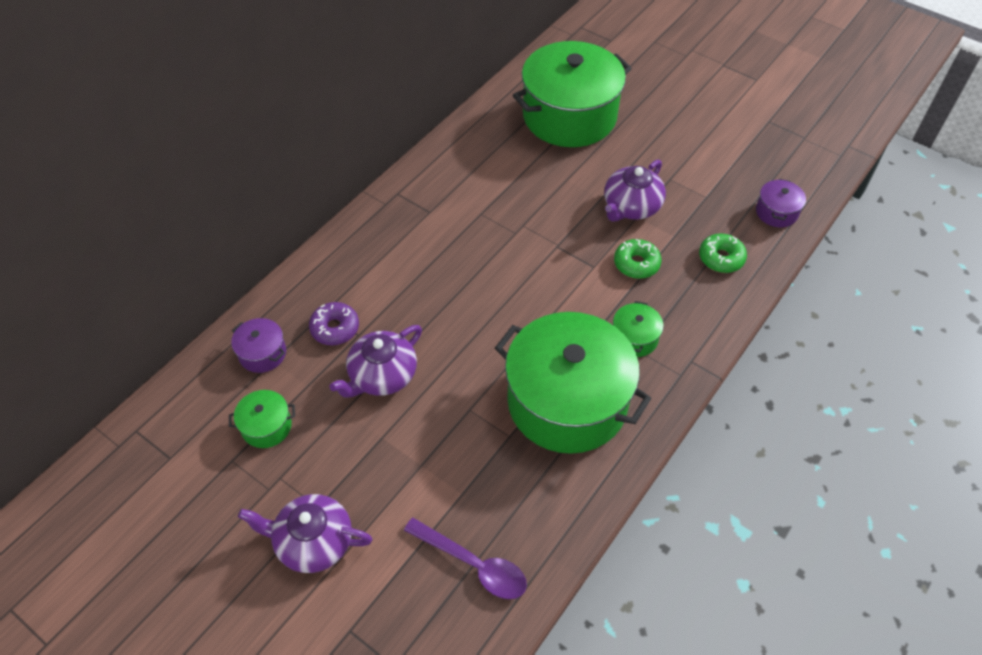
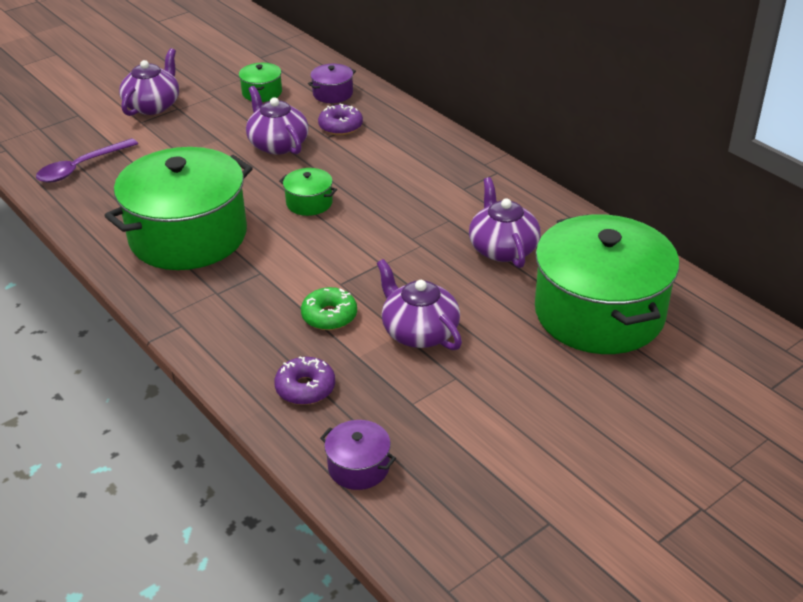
camera: 105 degrees right, 15 degrees down
(510, 175) = (502, 248): none -> purple teapot
(634, 338) = (232, 292): green pot -> green pot (309, 203)
(721, 258) = (305, 388): green donut -> purple donut

